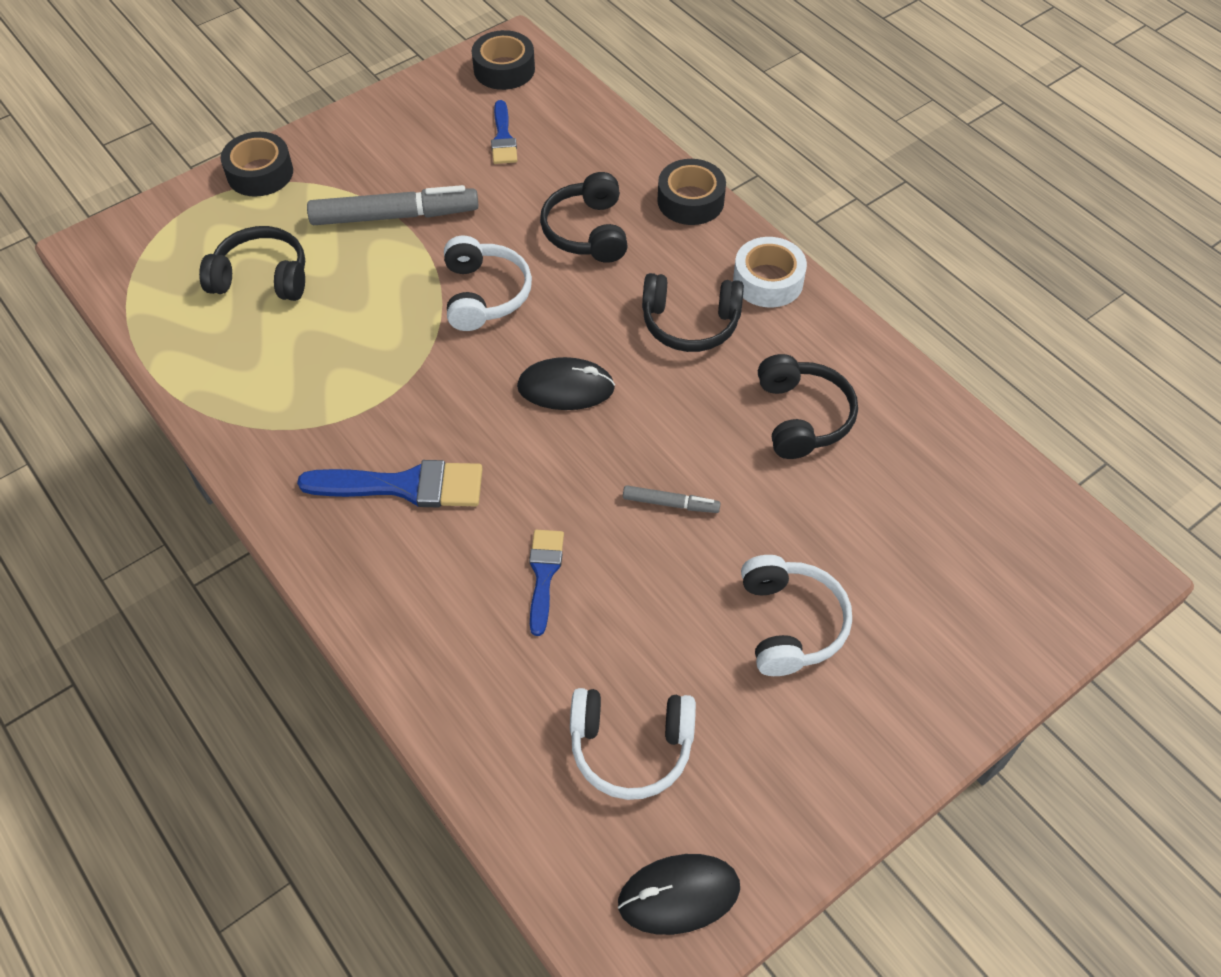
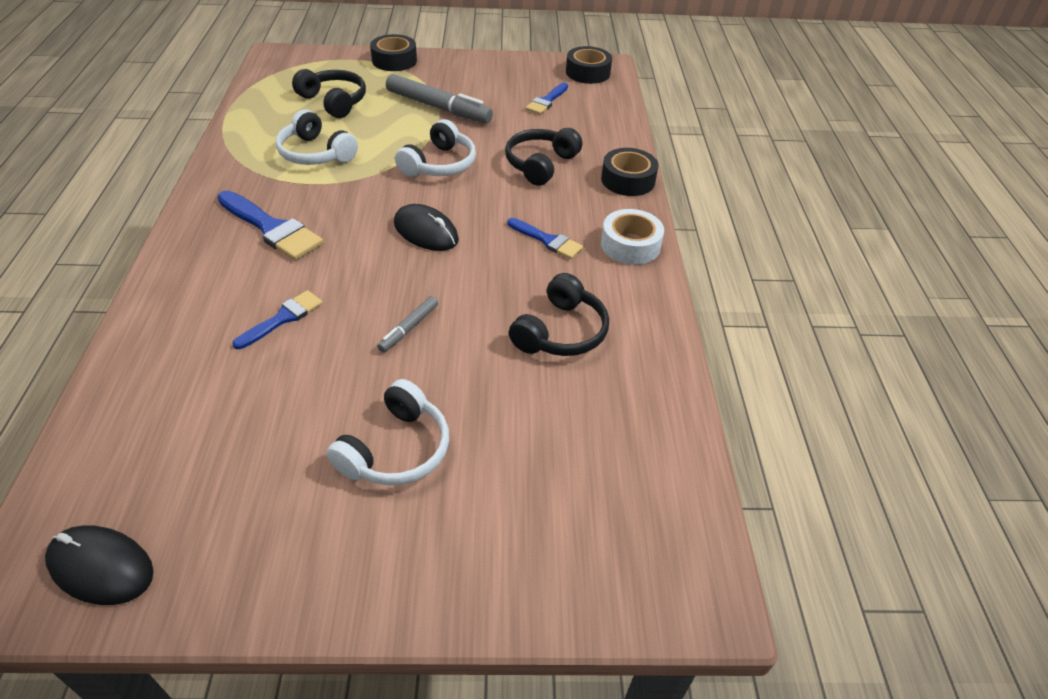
camera: 35 degrees right, 10 degrees down
(631, 747) = (199, 450): white headphones -> white headphones (316, 153)
(670, 503) = (409, 328): grey marker -> grey marker turned 75 degrees clockwise
(690, 323) = (547, 240): black headphones -> blue brush

